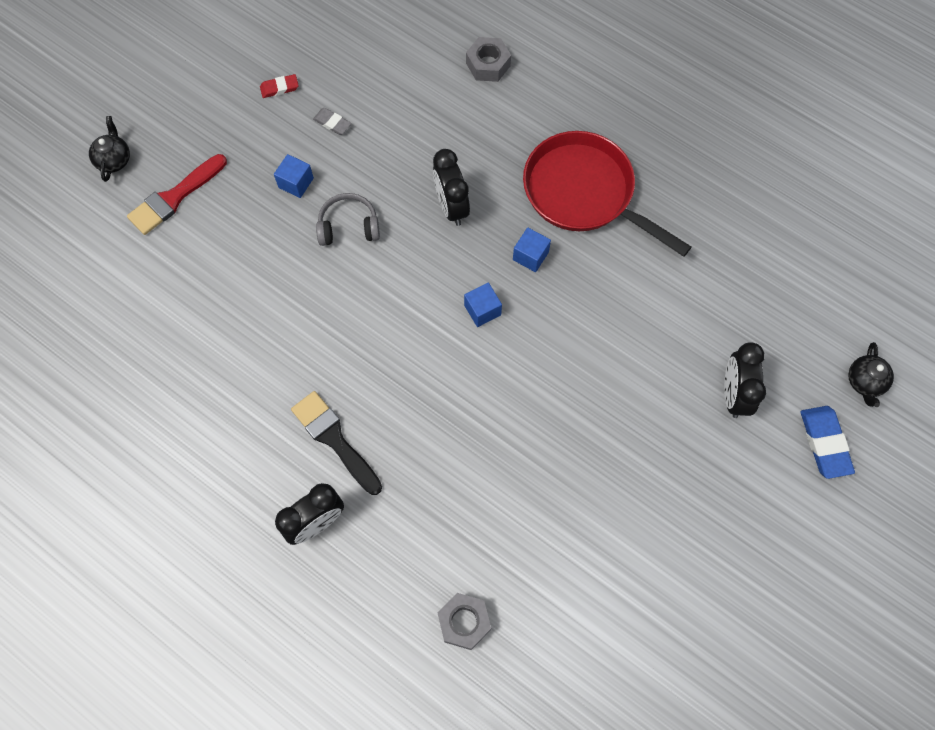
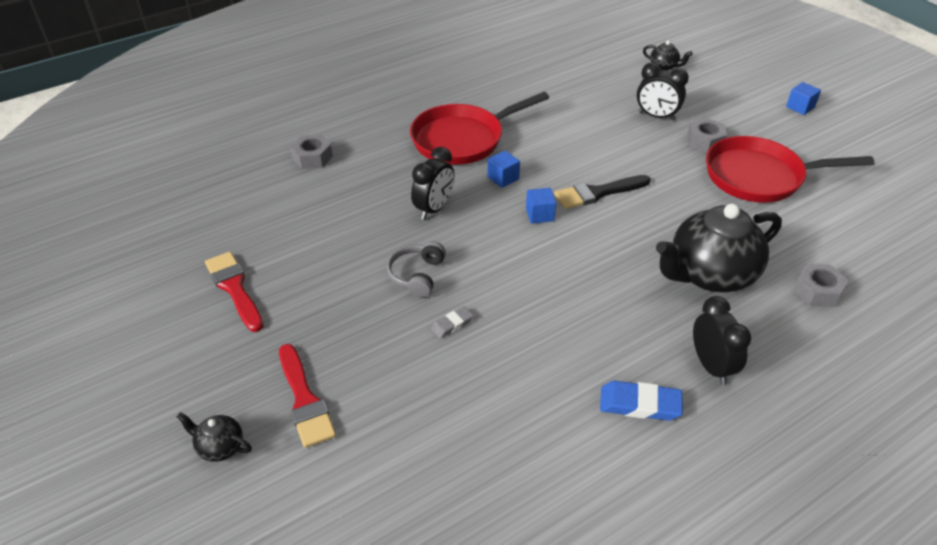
camera: 70 degrees left, 25 degrees down
(279, 88) = (234, 288): red eraser -> red brush
(296, 183) = (348, 300): blue cube -> blue cube (800, 107)
(332, 123) = (301, 261): grey eraser -> grey eraser (452, 324)
(334, 439) = (630, 334): black brush -> black brush (598, 193)
(450, 504) = (710, 274): none -> black teapot
(451, 206) = (434, 209): black clock -> black clock turned 60 degrees counterclockwise
(655, 539) = (759, 176): none -> red pan
(704, 463) = (705, 141): none -> grey nut
(825, 443) = (703, 91): blue eraser -> blue eraser (640, 404)

